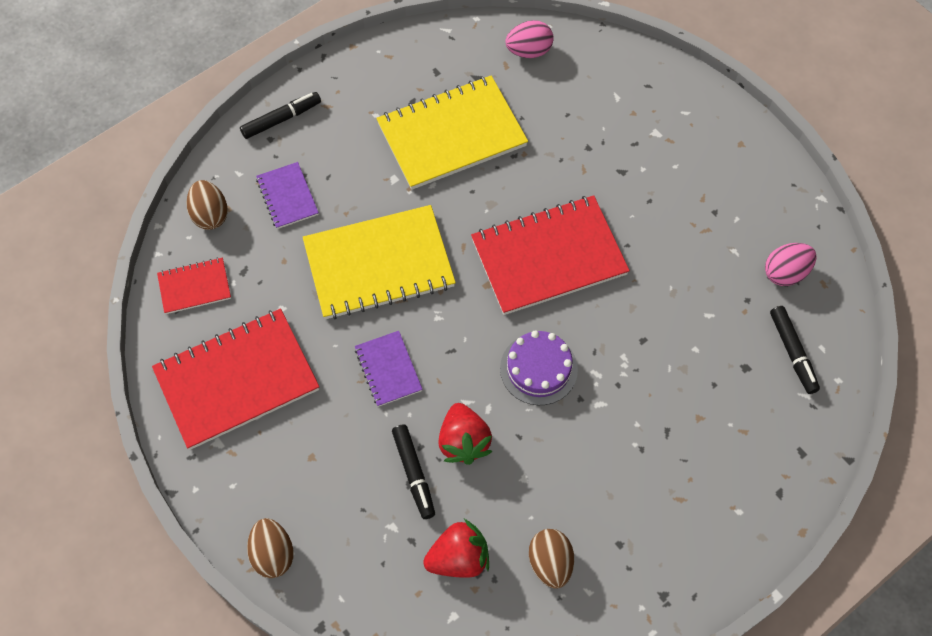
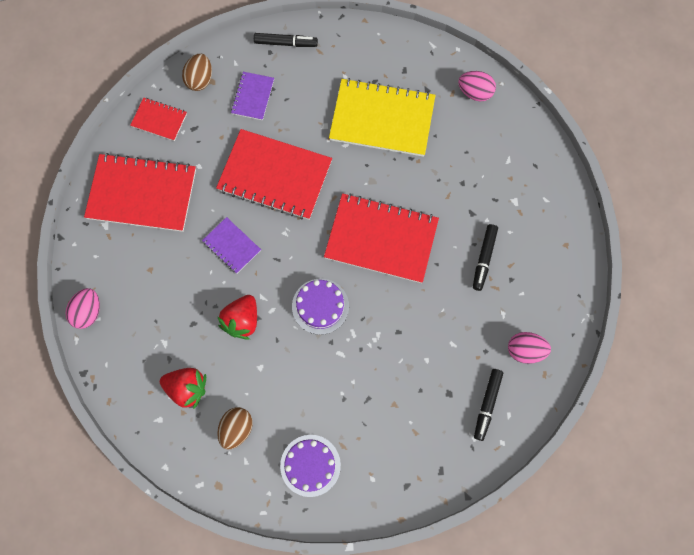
camera: 35 degrees right, 10 degrees up
(273, 554) = (88, 312): brown egg -> pink egg
(379, 264) = (275, 176): yellow notebook -> red notebook
(388, 369) = (232, 246): purple notebook -> purple notebook turned 60 degrees counterclockwise
(414, 473) = (199, 320): black marker -> black marker (484, 258)
(662, 544) = (310, 465): none -> purple cake

